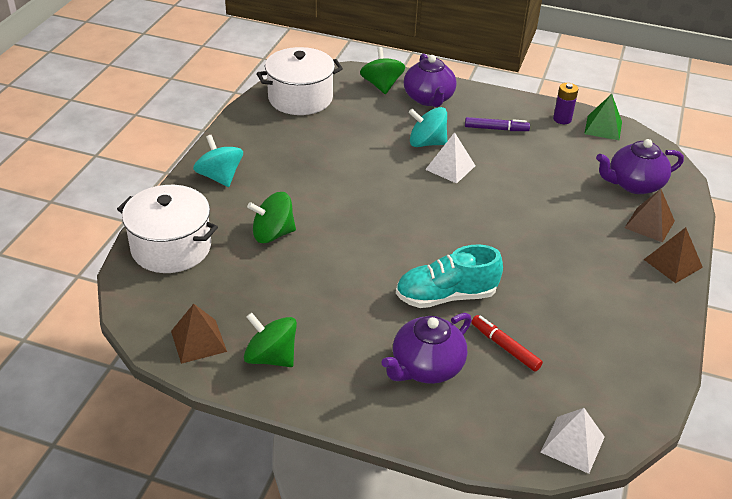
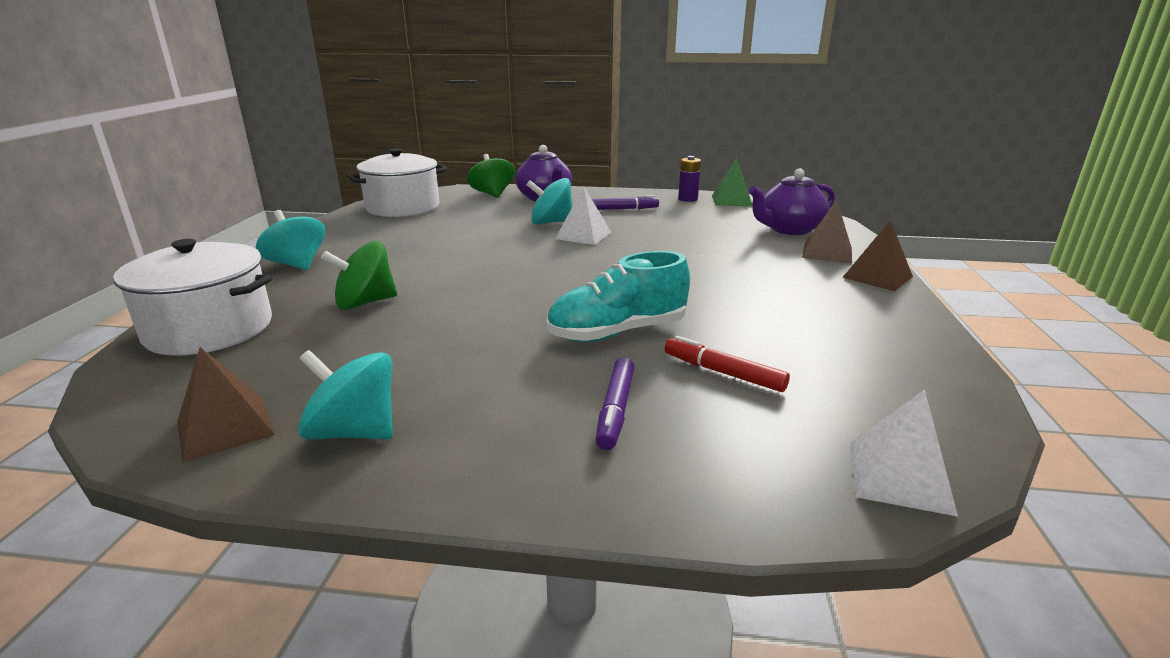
camera: 10 degrees left, 15 degrees down
(271, 357) = (354, 432): green spinning top -> turquoise spinning top
(426, 367) = (616, 410): purple teapot -> purple marker

